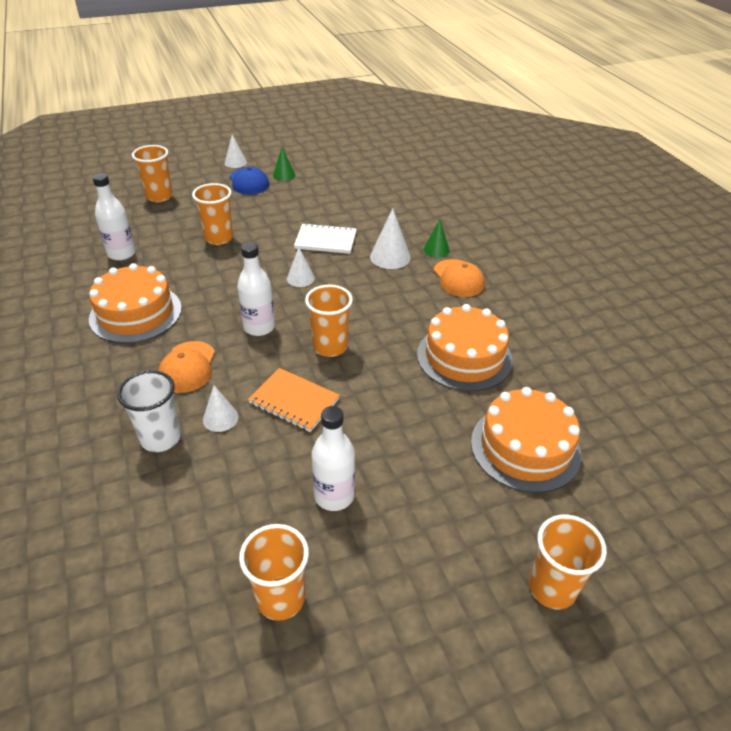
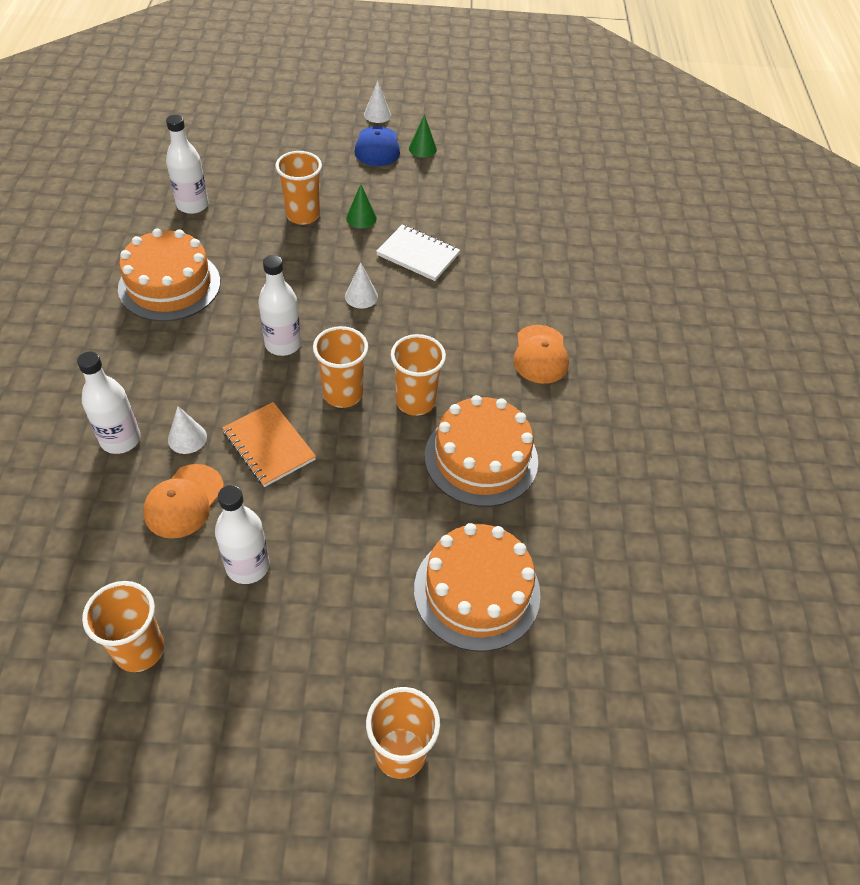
camera: 20 degrees right, 10 degrees up
(159, 196) = (269, 140): orange cup -> orange cup (415, 401)
(160, 438) = (120, 439): white cup -> white bottle
(187, 367) = (186, 367): orange cap -> orange cap (184, 501)
(390, 257) = (478, 300): white cone -> none
(436, 250) = (539, 307): green cone -> green cone (361, 218)

